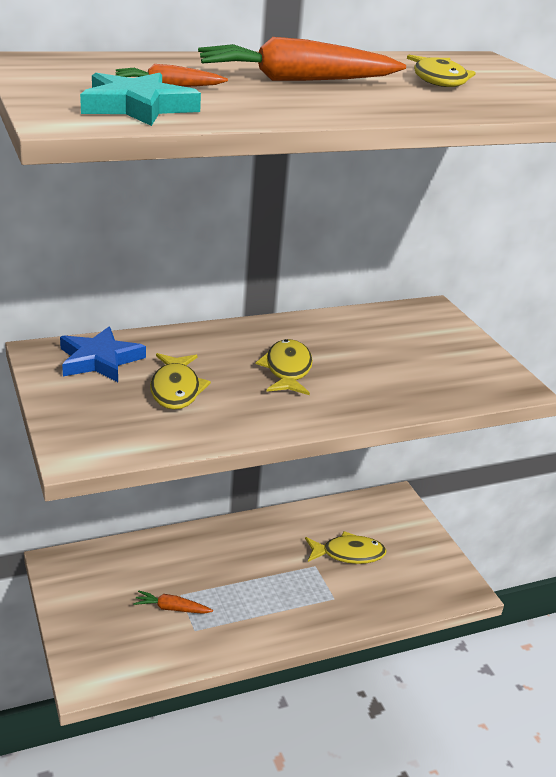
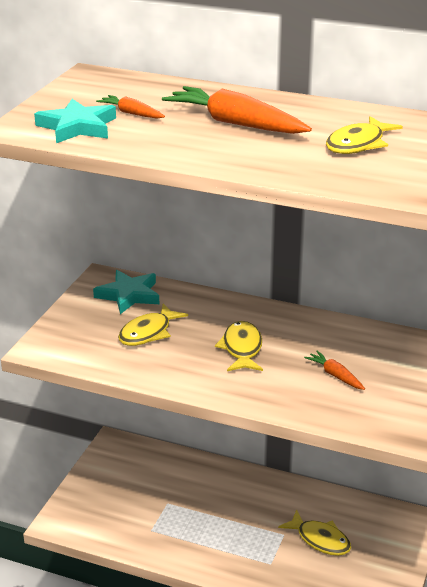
camera: 45 degrees right, 0 degrees up
(99, 360) = (129, 295): blue star -> turquoise star
(172, 608) = (152, 508): orange carrot -> orange carrot (335, 375)
(287, 370) = (242, 349): yellow fish -> yellow fish turned 45 degrees counterclockwise

